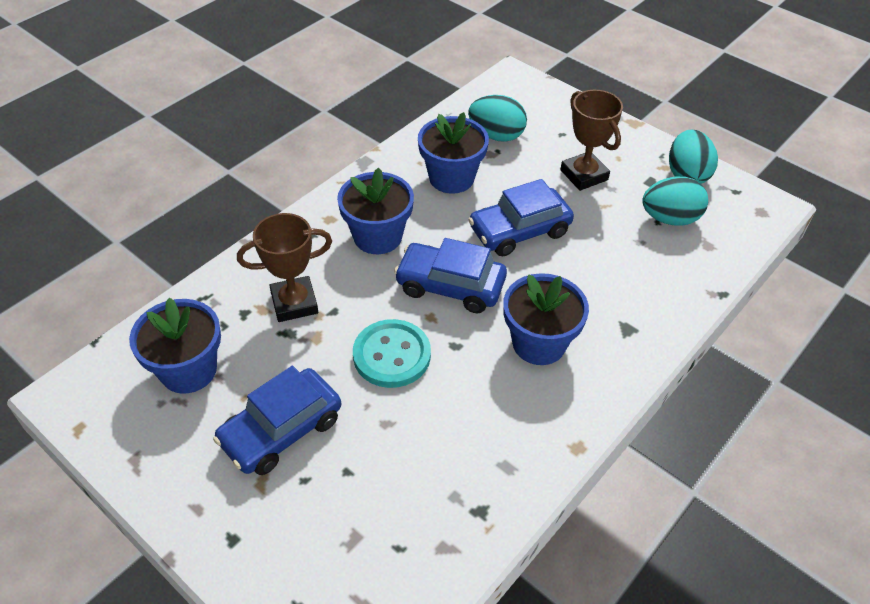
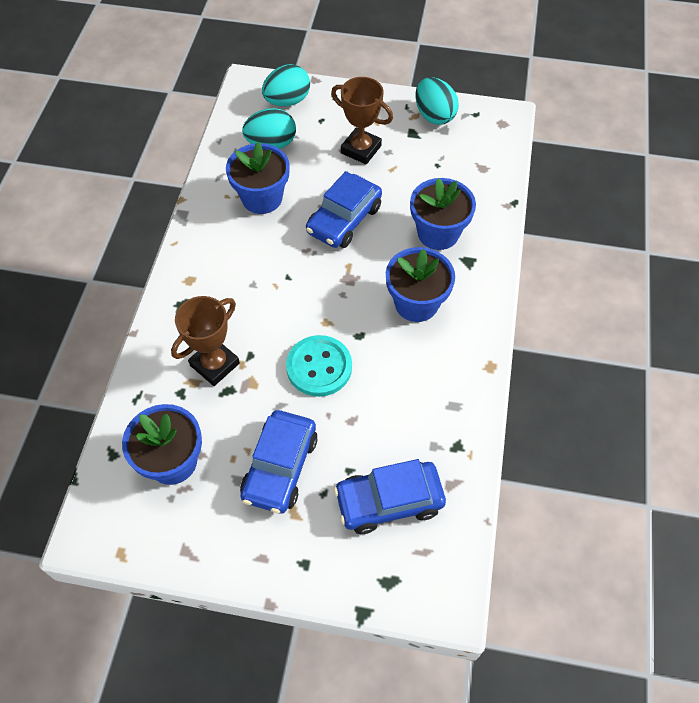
camera: 30 degrees left, 10 degrees up
(377, 236) = (239, 276): blue flower pot -> blue flower pot (438, 233)
(450, 286) = (324, 290): blue car -> blue car (389, 501)
(670, 219) = (444, 158): turquoise egg -> turquoise egg (287, 101)

